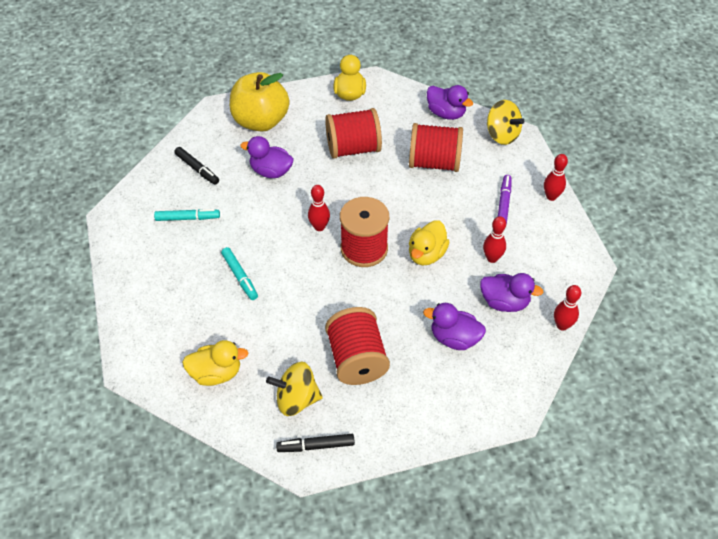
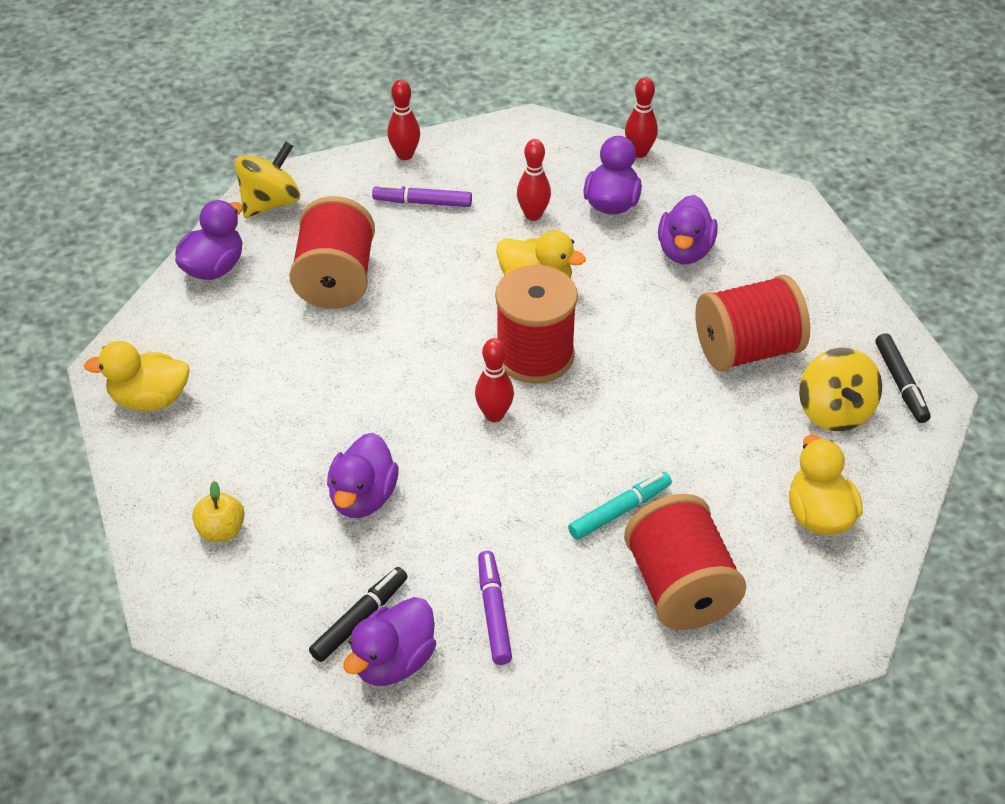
camera: 95 degrees left, 5 degrees down
(170, 180) = (393, 661): none -> purple duck
(187, 218) = (494, 612): turquoise marker -> purple marker
(261, 121) = (221, 530): yellow apple -> yellow apple, size x0.42
(353, 148) = (301, 384): red spool -> red spool (680, 588)

